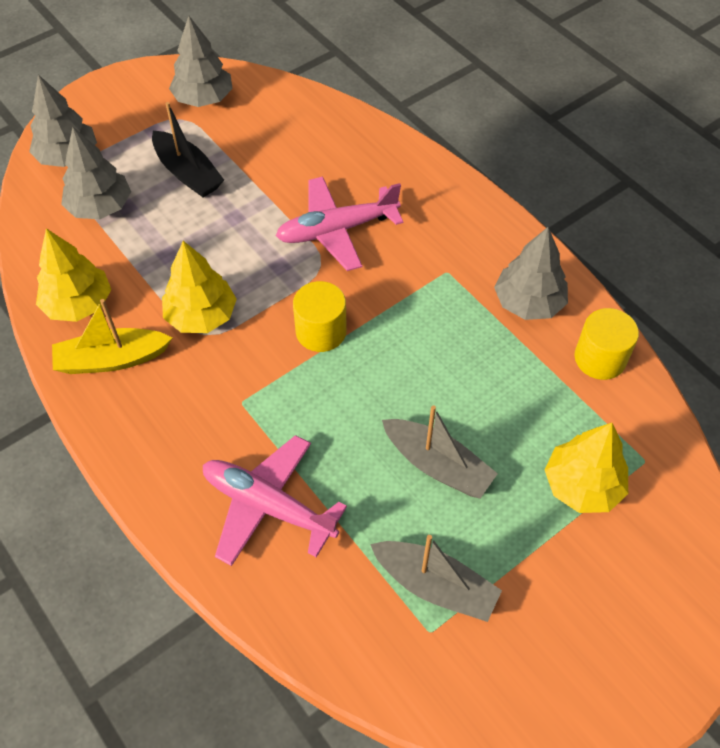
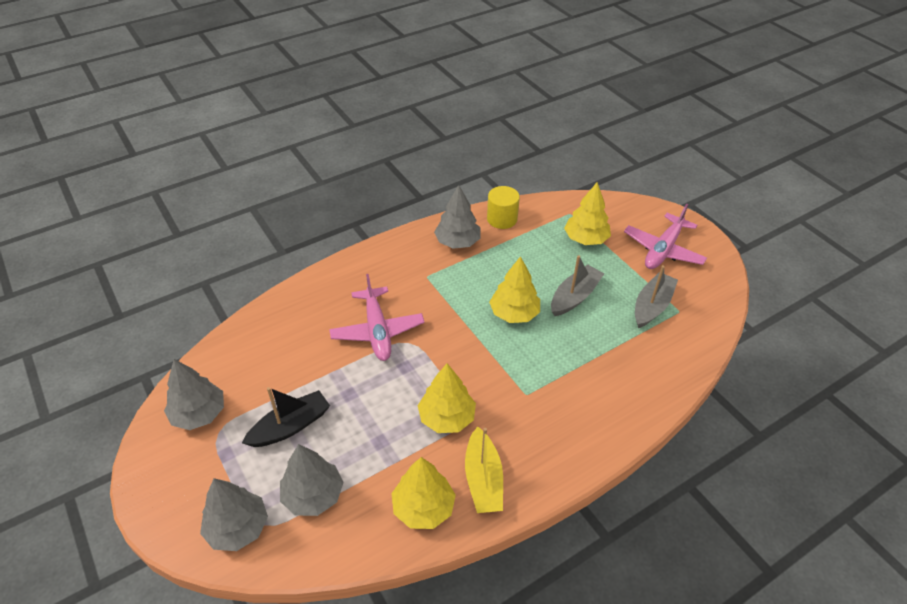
camera: 85 degrees left, 10 degrees down
(268, 506) = (606, 382): pink plane -> pink plane (663, 250)
(321, 331) = (469, 346): yellow cylinder -> none
(389, 383) = (514, 313): none -> yellow tree

